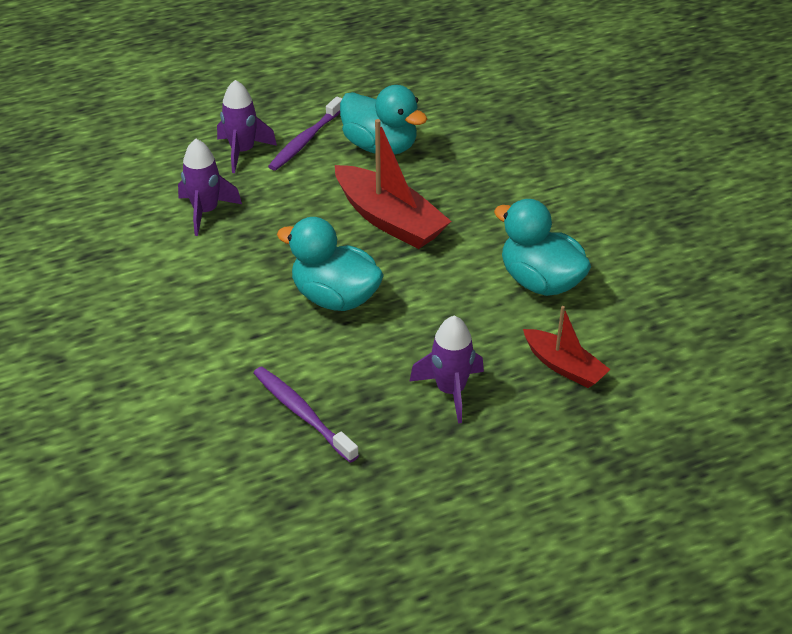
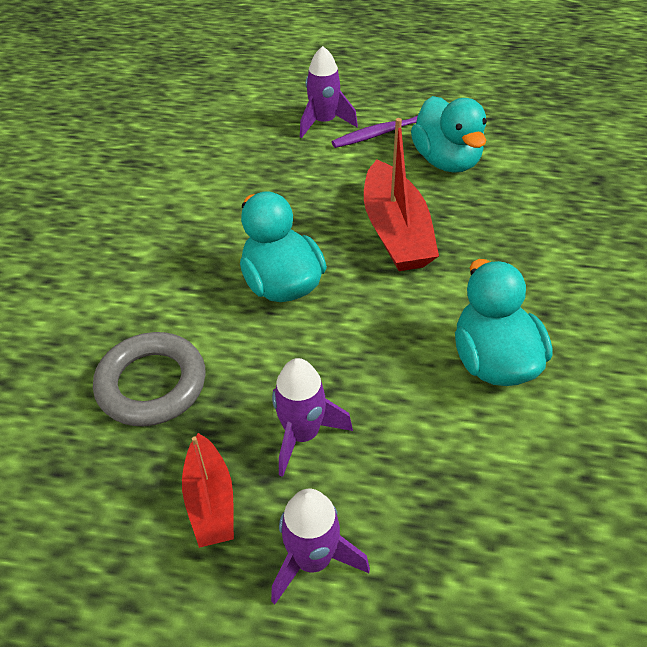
camera: 35 degrees right, 5 degrees up
(205, 212) = (248, 161): purple rocket -> purple rocket (312, 559)
(302, 414) = (152, 384): purple toothbrush -> grey ring
(564, 366) = (442, 471): red boat -> red boat (210, 500)

